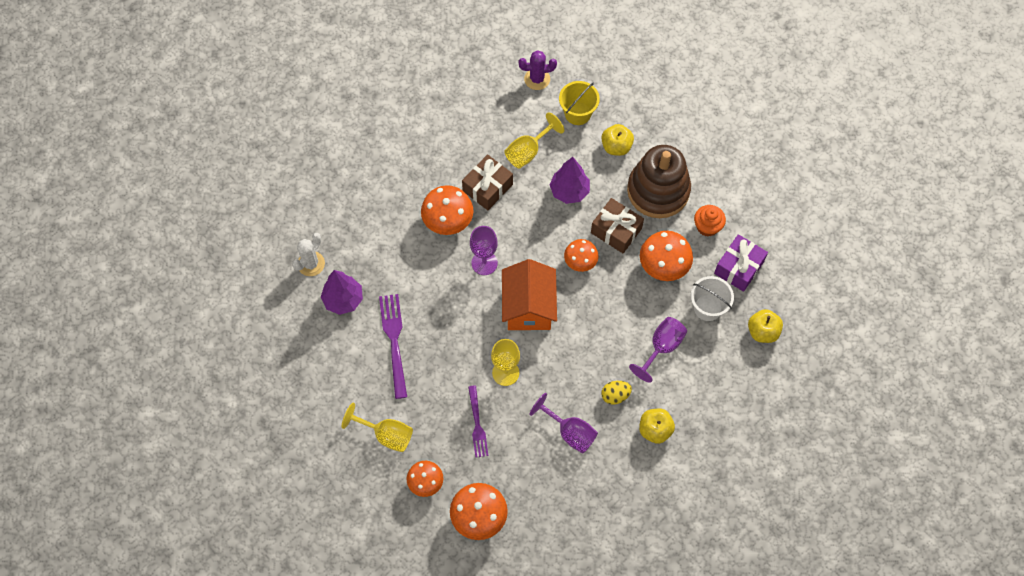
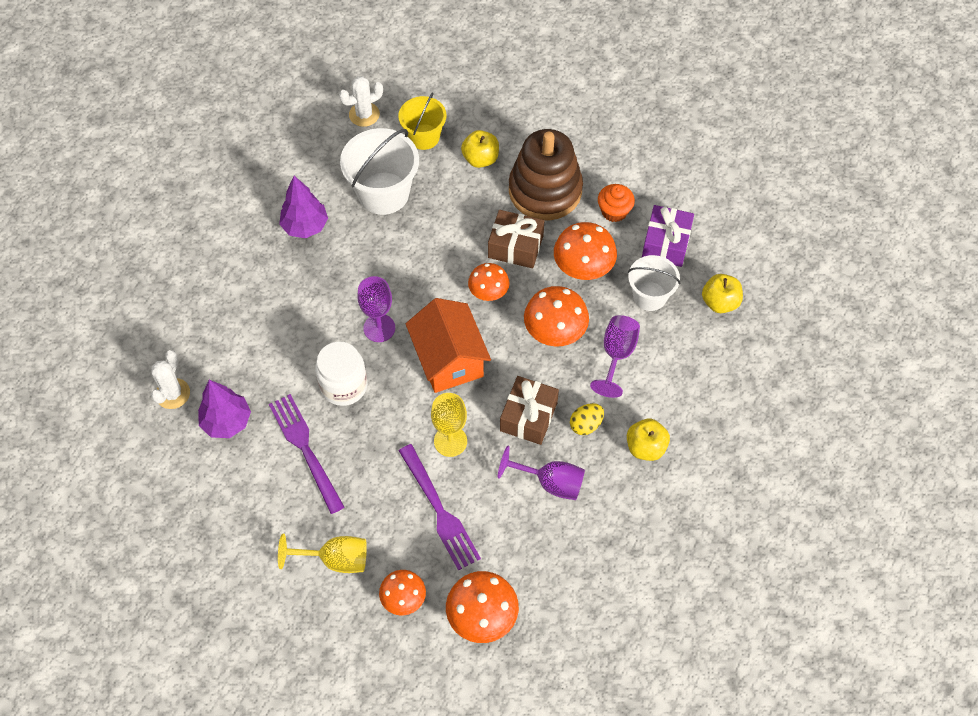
camera: 20 degrees left, 5 degrees down
(440, 301) = (344, 386): none -> white jar
(448, 221) = (319, 295): orange mushroom -> orange mushroom (555, 331)
(477, 424) = (439, 510): purple fork -> purple fork, size x1.54
(487, 187) = (352, 245): brown gift -> brown gift (528, 416)
(528, 151) = (383, 193): yellow goblet -> white bucket
(537, 79) = (364, 114): purple cactus -> white cactus
(569, 191) = (446, 221): purple tree -> purple tree (305, 226)

